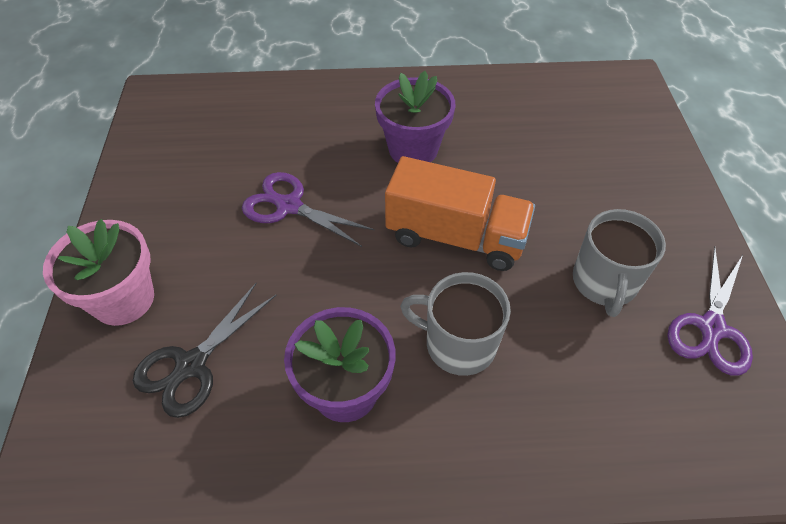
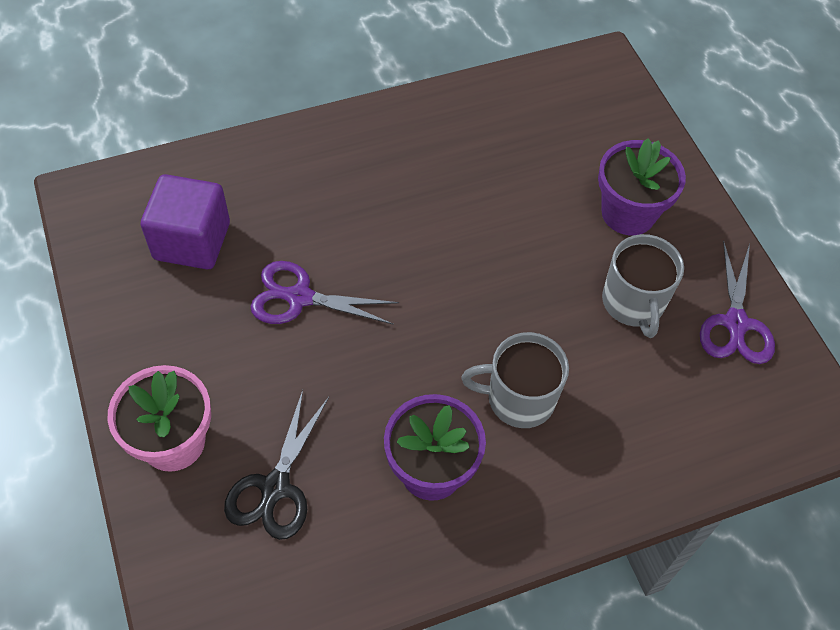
camera: 20 degrees left, 5 degrees up
(221, 144) = (192, 241): none -> purple cube
(413, 149) = (404, 200): purple flower pot -> purple flower pot (628, 213)
(455, 237) = (481, 290): orange truck -> none

